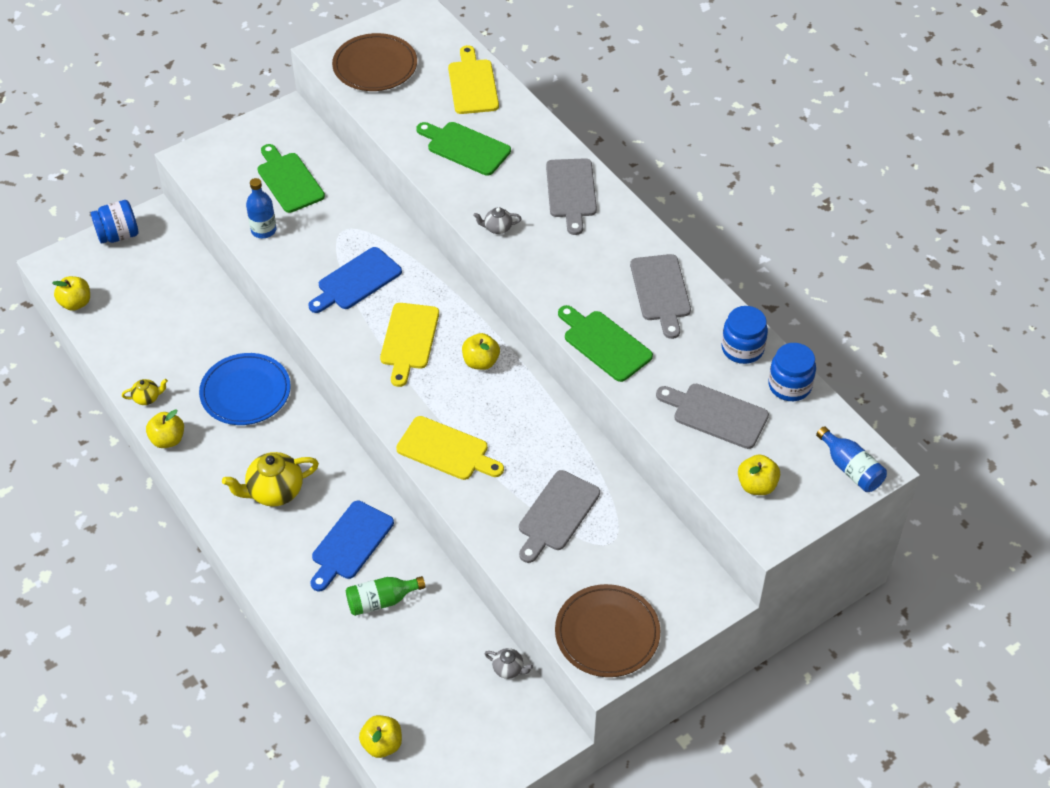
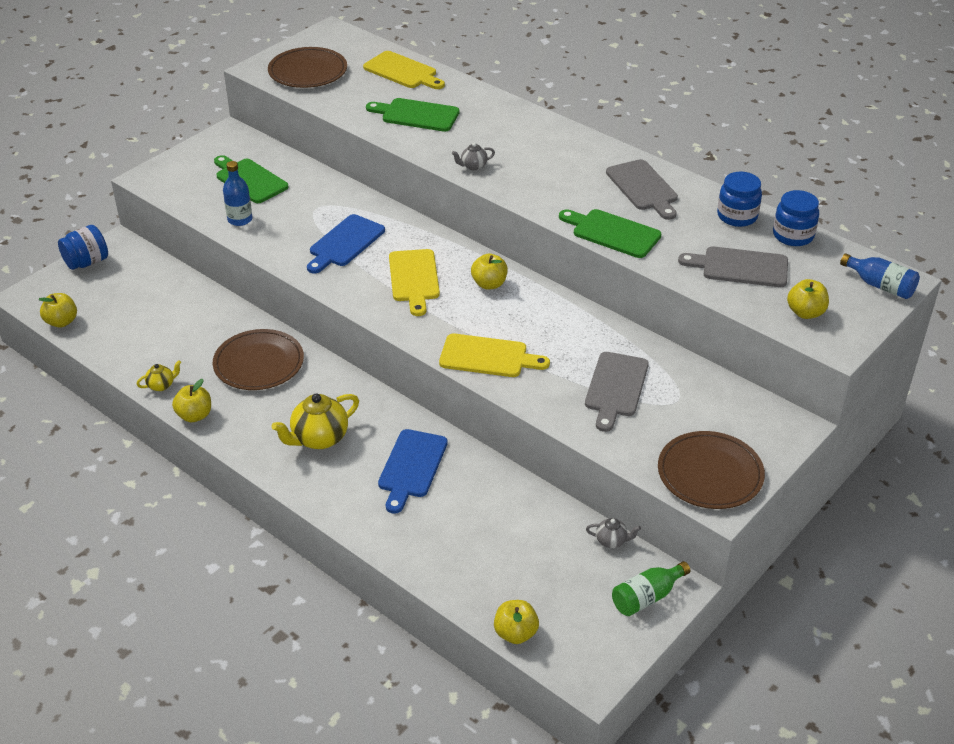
camera: 15 degrees left, 10 degrees down
(245, 392) = (259, 363): blue plate -> brown plate
(381, 601) = (462, 509): green bottle -> green bottle (647, 597)
(472, 84) = (403, 71): yellow cutting board -> yellow cutting board turned 150 degrees clockwise
(571, 192) = (527, 131): grey cutting board -> none

